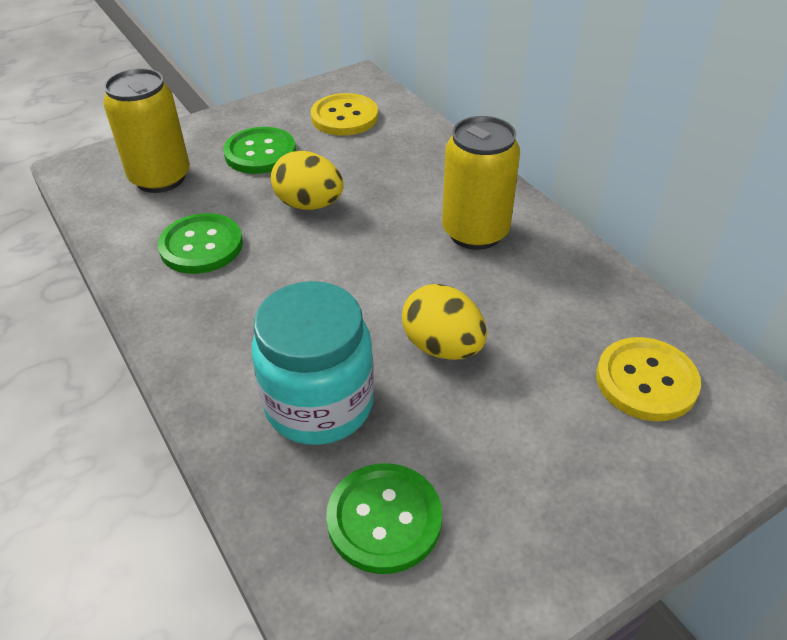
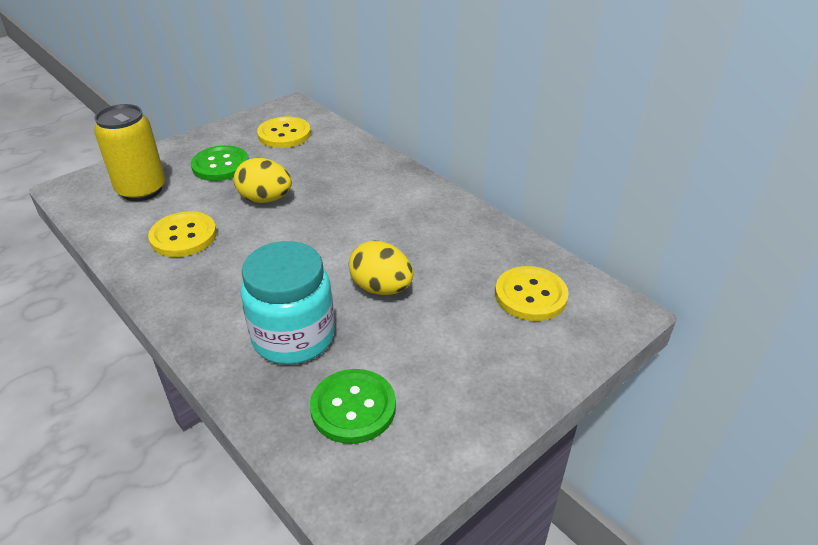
camera: 10 degrees left, 5 degrees down
(201, 246) = (183, 236): green button -> yellow button
(475, 232) = (396, 208): yellow can -> none

